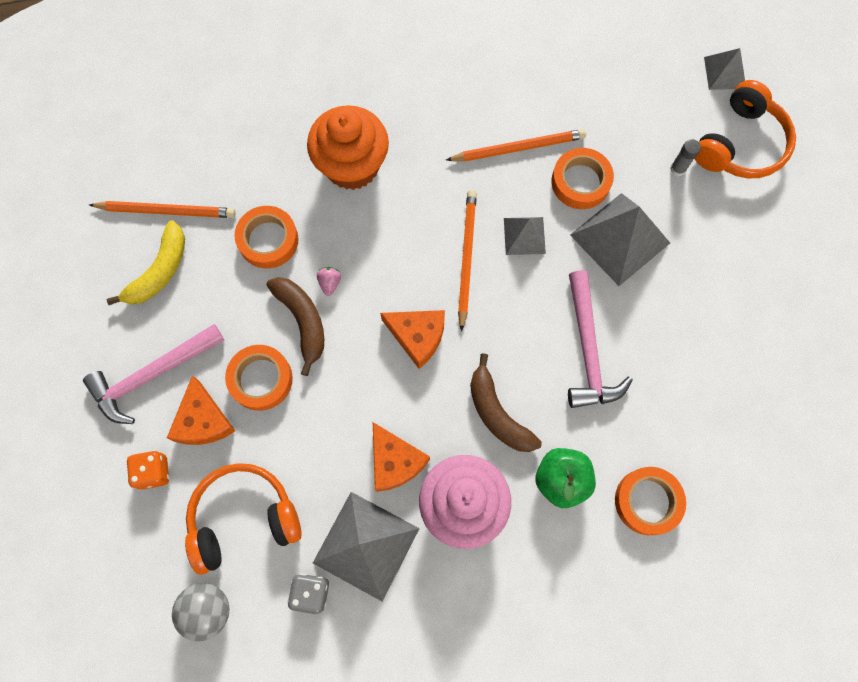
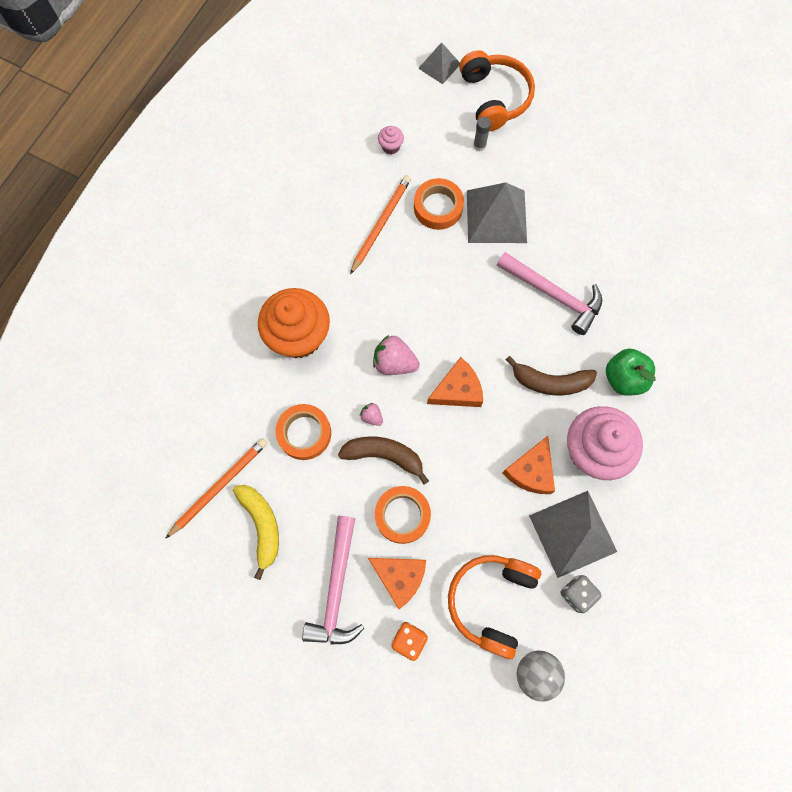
camera: 50 degrees left, 0 degrees up
(395, 461) = (531, 471): orange cheese -> orange cheese turned 105 degrees clockwise
(396, 262) = (394, 362): none -> pink strawberry
(466, 258) = (429, 317): orange pencil -> none
(524, 235) = (445, 269): grey pyramid -> none
(602, 96) = (390, 147): none -> pink cupcake
(647, 501) = (676, 339): orange tape -> none

